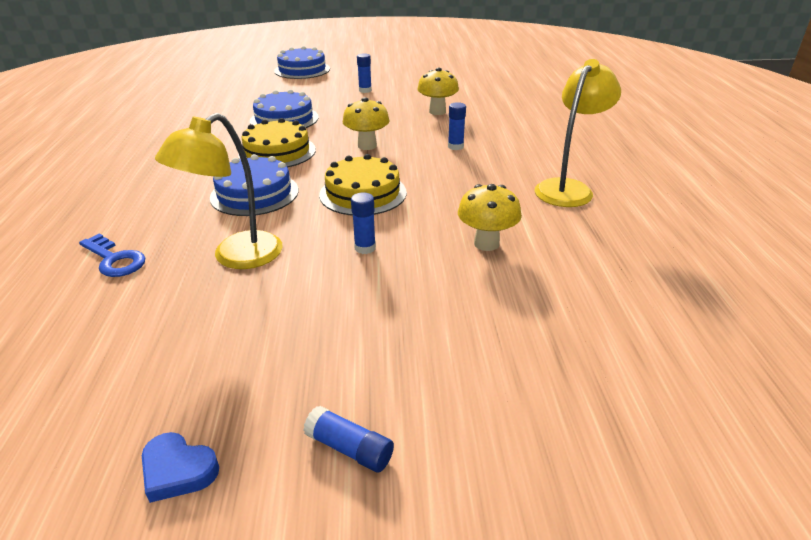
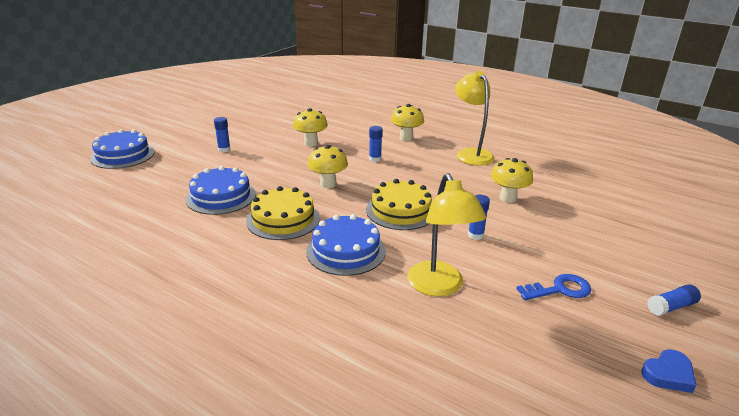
camera: 55 degrees left, 5 degrees down
(115, 260) = (383, 348): blue key -> blue key (559, 289)
(537, 144) = (406, 138): none -> yellow mushroom

